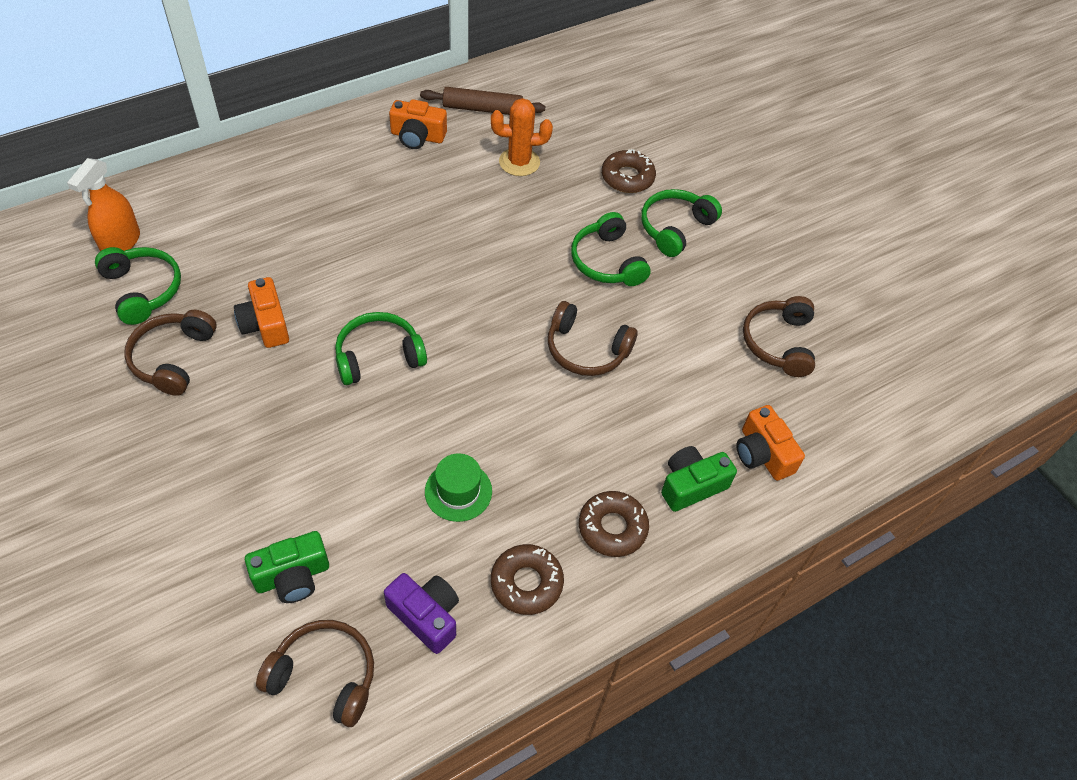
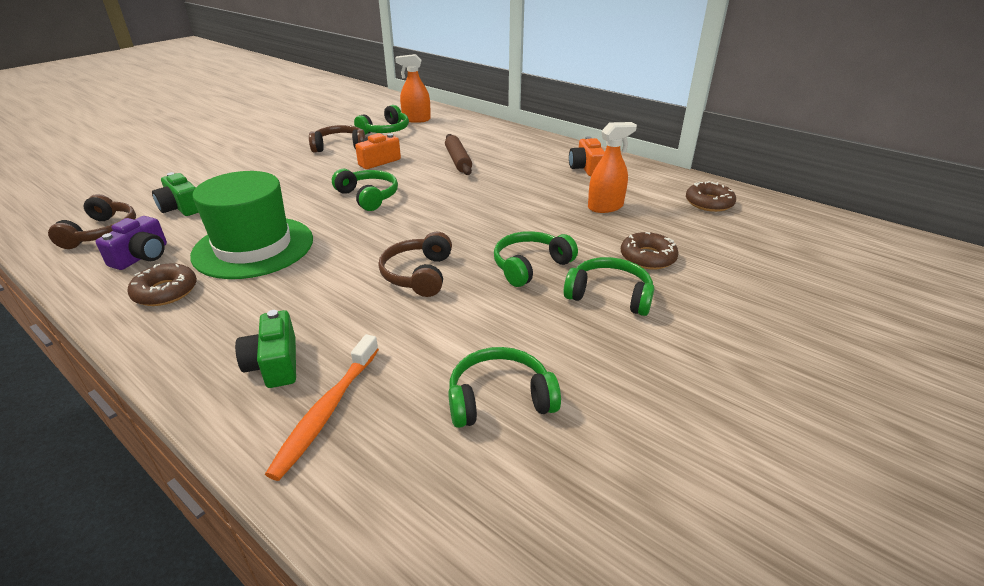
camera: 75 degrees right, 20 degrees down
(458, 491) = (253, 247): green hat -> green hat, size x2.19
(482, 109) = (645, 183): brown rolling pin -> brown rolling pin (458, 160)
(519, 162) = (605, 207): orange cactus -> orange spray bottle
(612, 528) = (220, 324): brown donut -> brown donut (709, 203)
(691, 485) = (274, 364): green camera -> green camera turned 150 degrees counterclockwise
(762, 454) = (327, 411): orange camera -> orange toothbrush
(778, 343) = (499, 399): brown headphones -> green headphones

